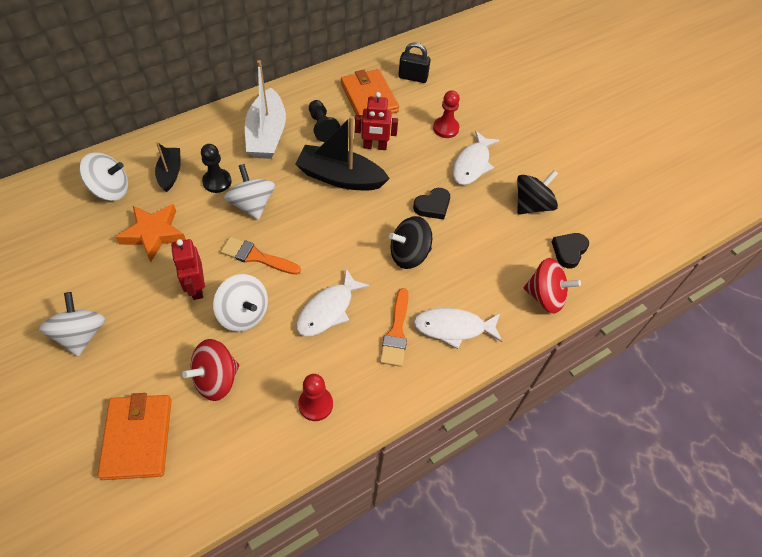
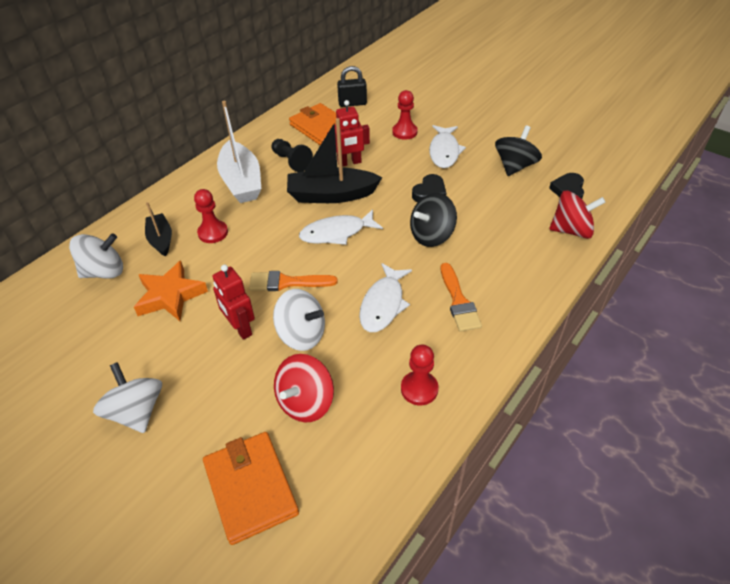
camera: 15 degrees left, 10 degrees down
(217, 181) = (213, 233): black pawn -> red pawn
(252, 204) = (258, 241): white spinning top -> none
(453, 328) = (508, 280): white fish -> white fish (337, 233)

